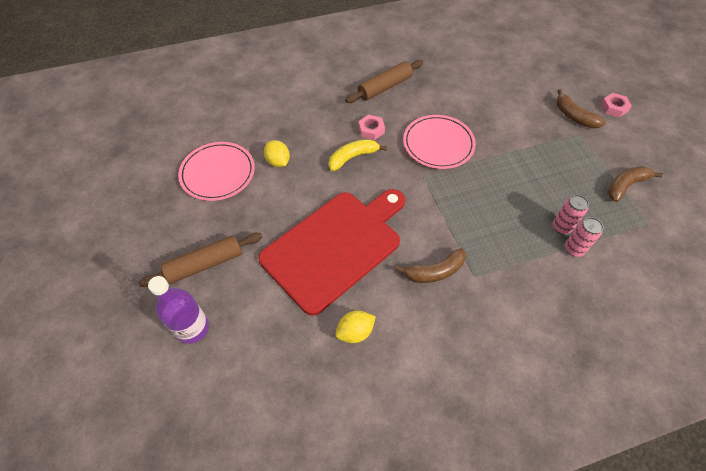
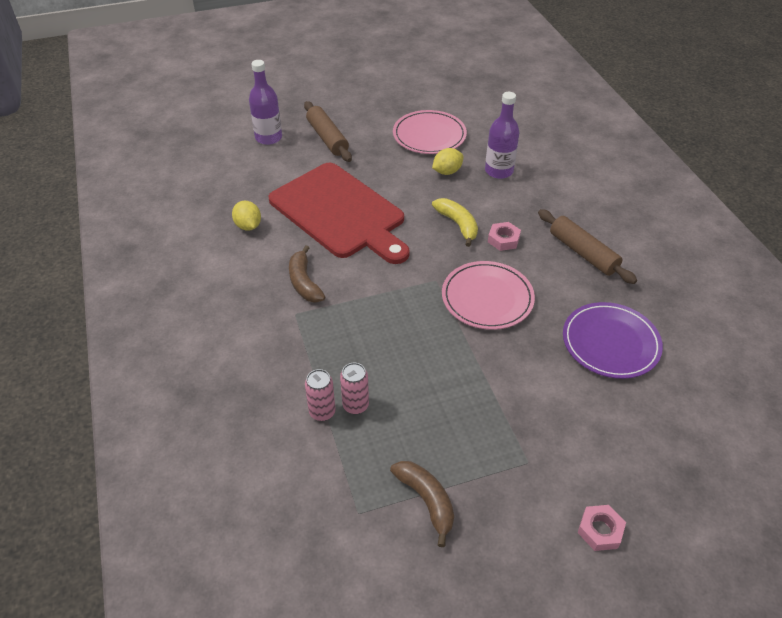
camera: 90 degrees right, 10 degrees down
(281, 126) = (499, 171): none -> purple bottle
(471, 85) = (610, 343): none -> purple plate
(574, 116) = (567, 464): brown banana -> none

